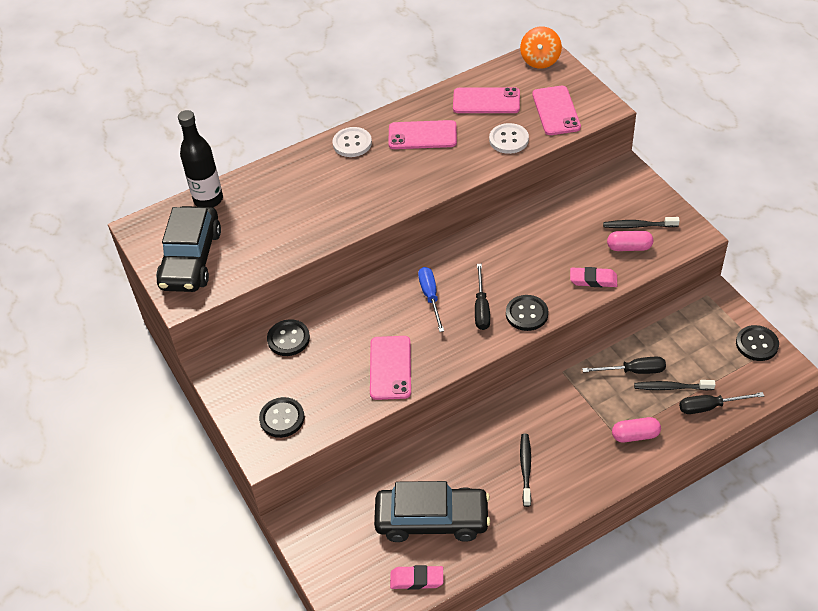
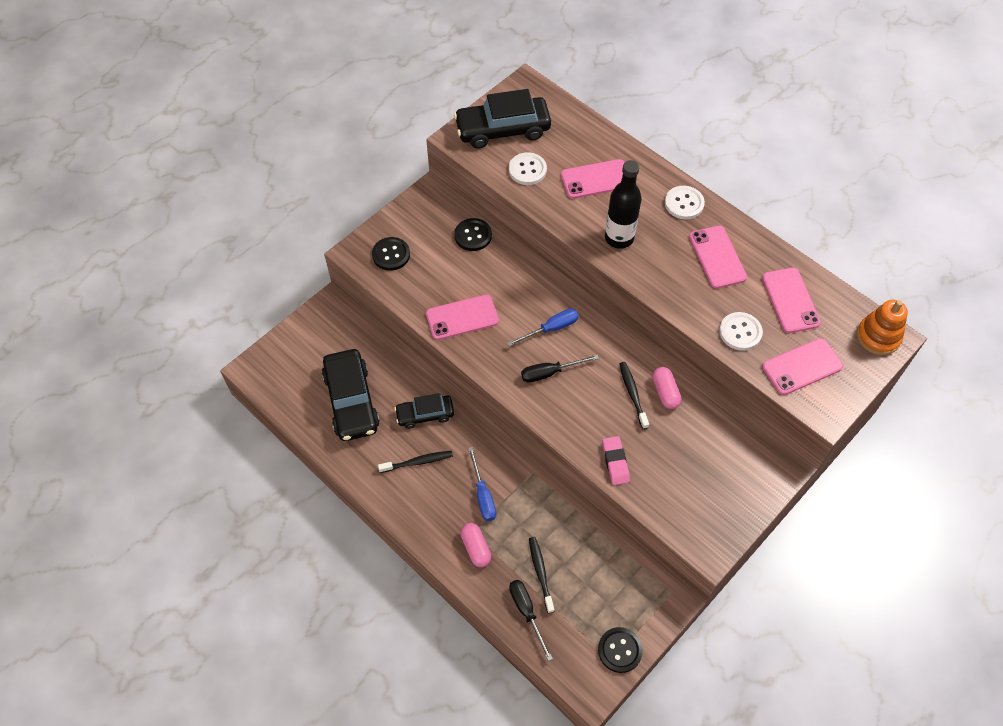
camera: 70 degrees right, 10 degrees up
(208, 199) = (574, 119): black bottle -> black bottle (619, 238)
(256, 249) = (527, 170): none -> white button
(294, 199) = (596, 179): none -> pink phone
(417, 579) = (295, 403): pink eraser -> none
(470, 452) = (425, 414): none -> black car
(526, 314) = (554, 412): black button -> none
(540, 60) = (878, 336): orange spinning top -> orange stacking toy
(577, 418) = (483, 495): none -> blue screwdriver
(629, 247) = (670, 488): pink capsule -> pink capsule (665, 392)
(633, 371) = (551, 535): black screwdriver -> none
(638, 226) = (704, 493): black toothbrush -> black toothbrush (633, 394)

